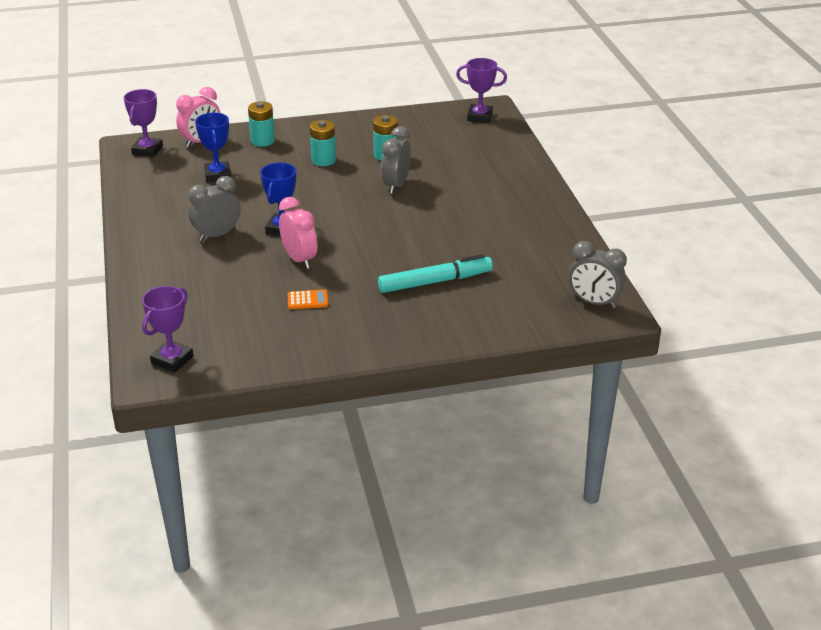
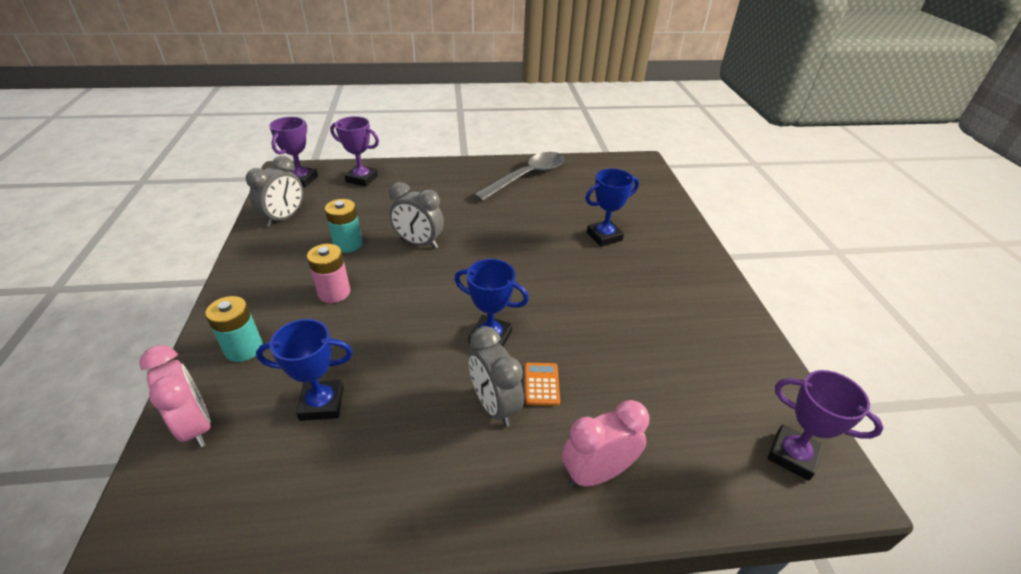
camera: 85 degrees left, 5 degrees up
(147, 150) = (174, 513): purple trophy -> purple trophy (362, 179)
(299, 259) = (561, 325): pink clock -> pink clock (597, 473)
(307, 300) = (643, 323): orange calculator -> orange calculator (541, 384)
(323, 160) = (334, 292): turquoise battery -> pink battery
(435, 282) = (604, 236): turquoise marker -> blue trophy
(538, 232) = (527, 177): none -> grey spoon
(594, 302) = (629, 168): grey clock -> grey clock (284, 218)

